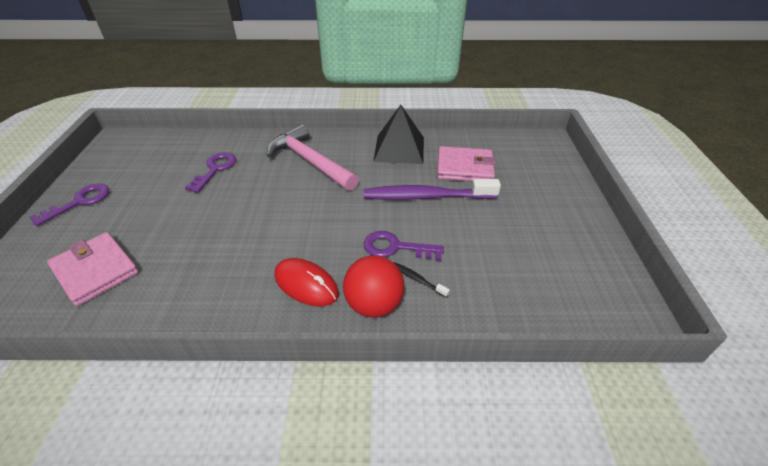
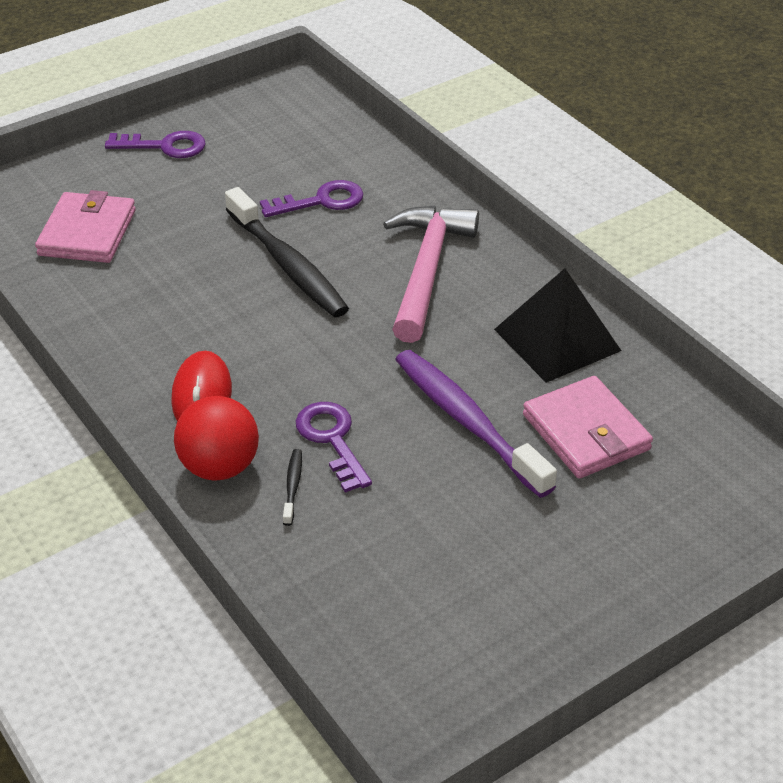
camera: 55 degrees right, 0 degrees up
(246, 202) = (288, 265): none -> black toothbrush

